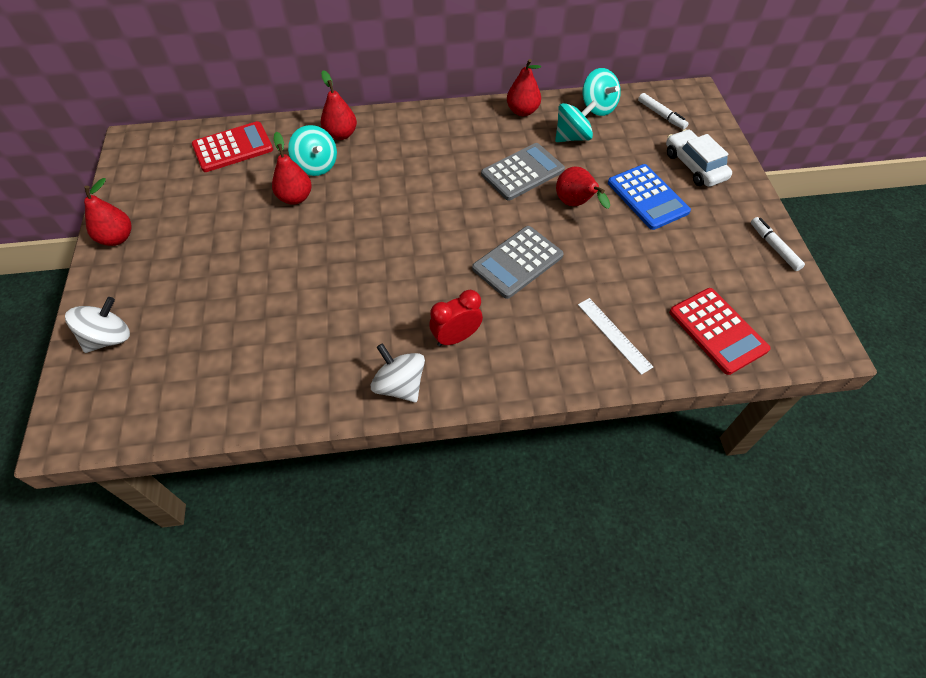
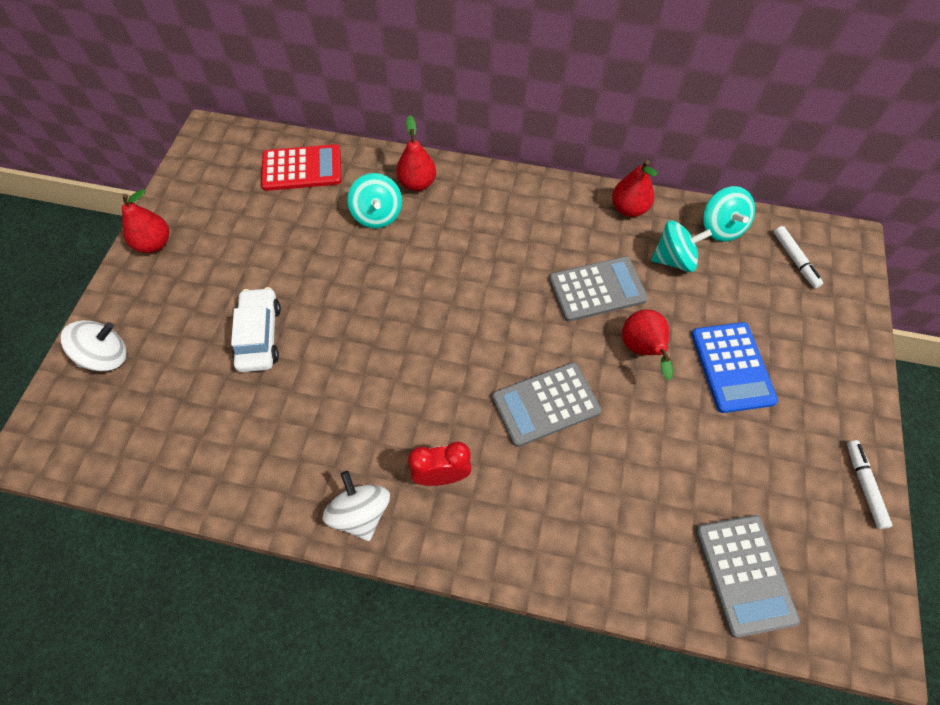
camera: 20 degrees right, 5 degrees up
(295, 198) = (341, 248): red pear -> none
(614, 335) = (618, 535): white ruler -> none
(694, 166) = (808, 342): white car -> white car (259, 336)
(717, 331) = (744, 574): red calculator -> grey calculator

